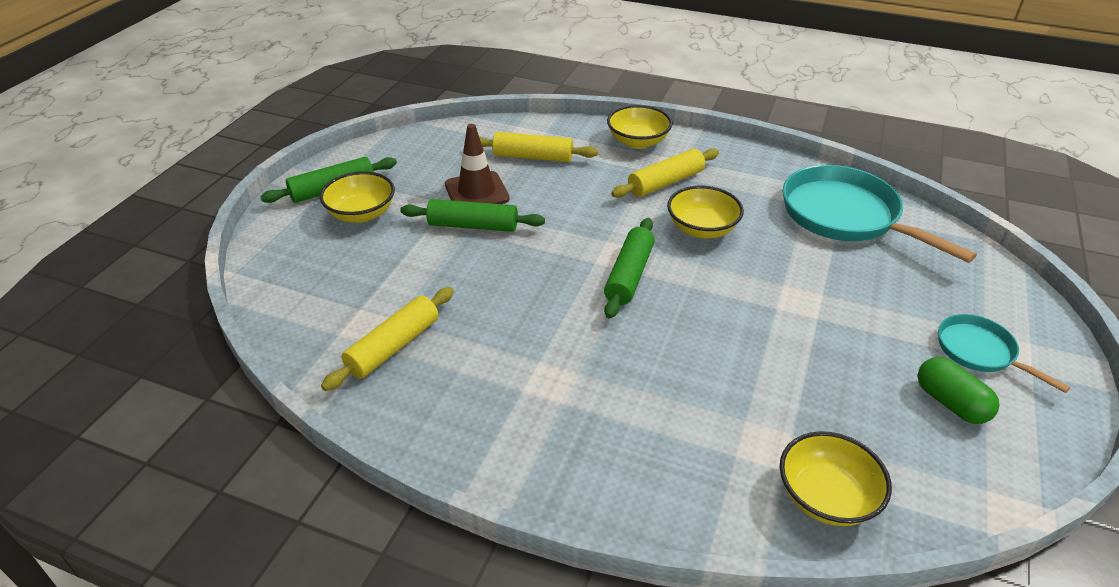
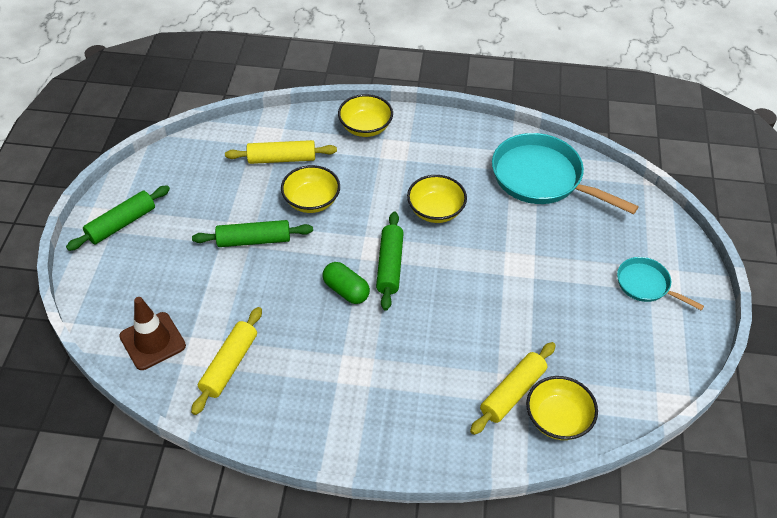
camera: 15 degrees left, 10 degrees up
(361, 214) = (156, 245): yellow bowl -> yellow bowl (311, 201)
(476, 192) = (246, 205): brown traffic cone -> brown traffic cone (152, 341)
(665, 182) = (397, 168): yellow rolling pin -> yellow rolling pin (512, 392)
(950, 403) = (629, 330): green capsule -> green capsule (346, 290)

